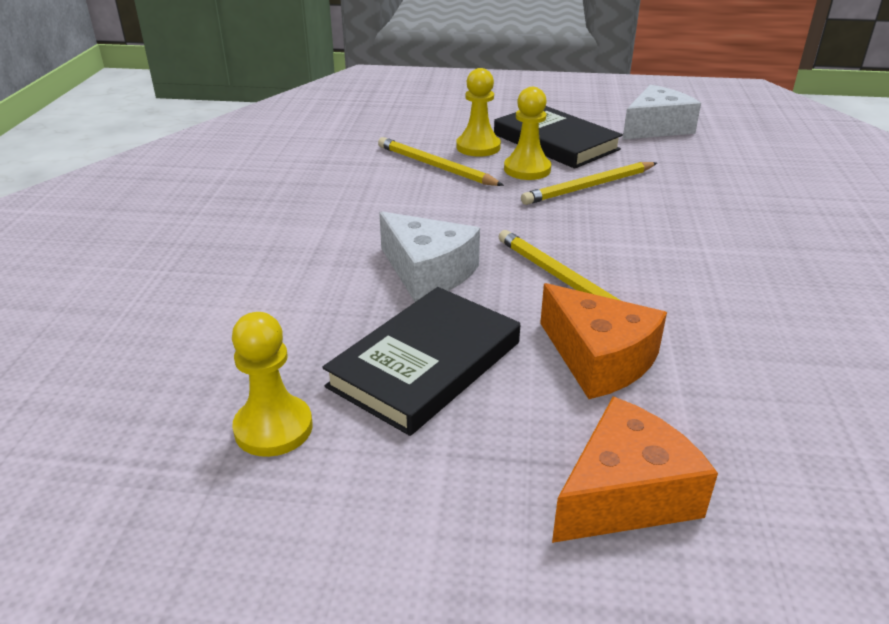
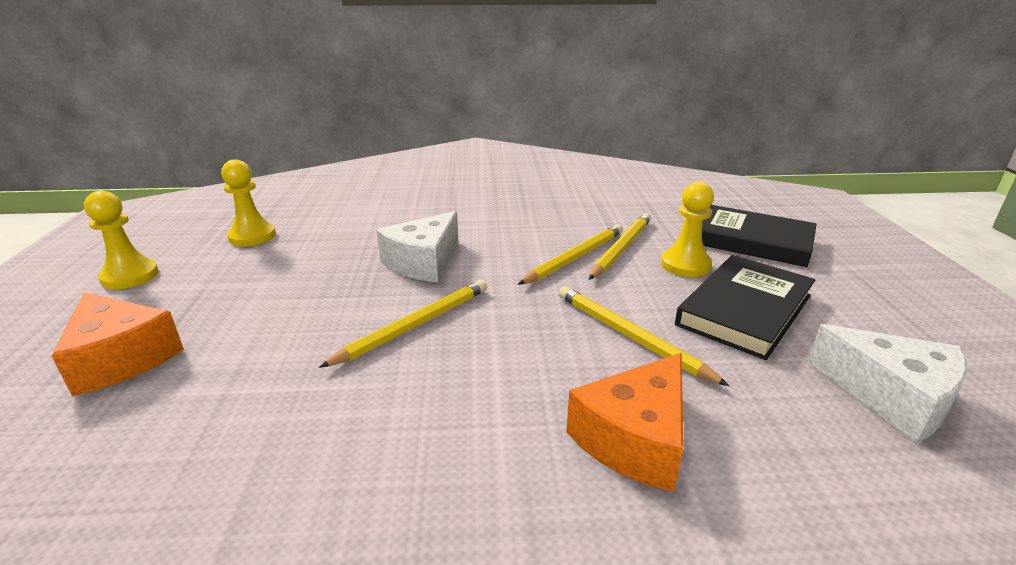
camera: 80 degrees right, 5 degrees down
(426, 364) = (300, 273): black book -> black book (748, 240)
(446, 189) = (574, 257): none -> yellow pencil
(527, 169) = (649, 295): yellow pawn -> yellow pawn (130, 276)
(599, 359) = (286, 345): orange cheese -> orange cheese (635, 439)

